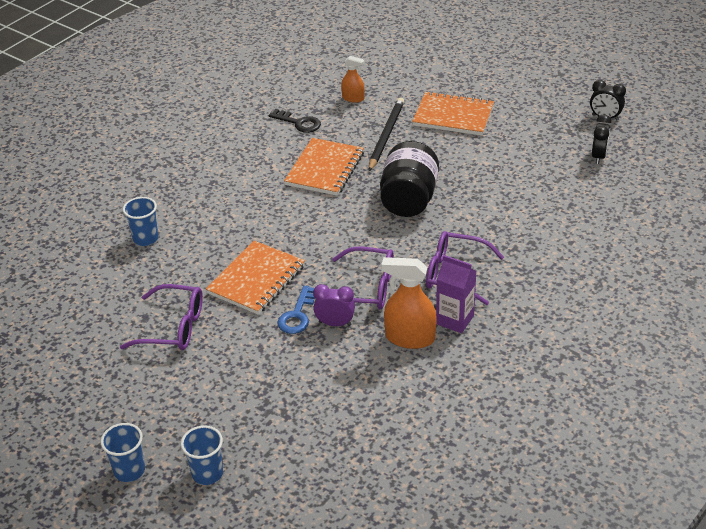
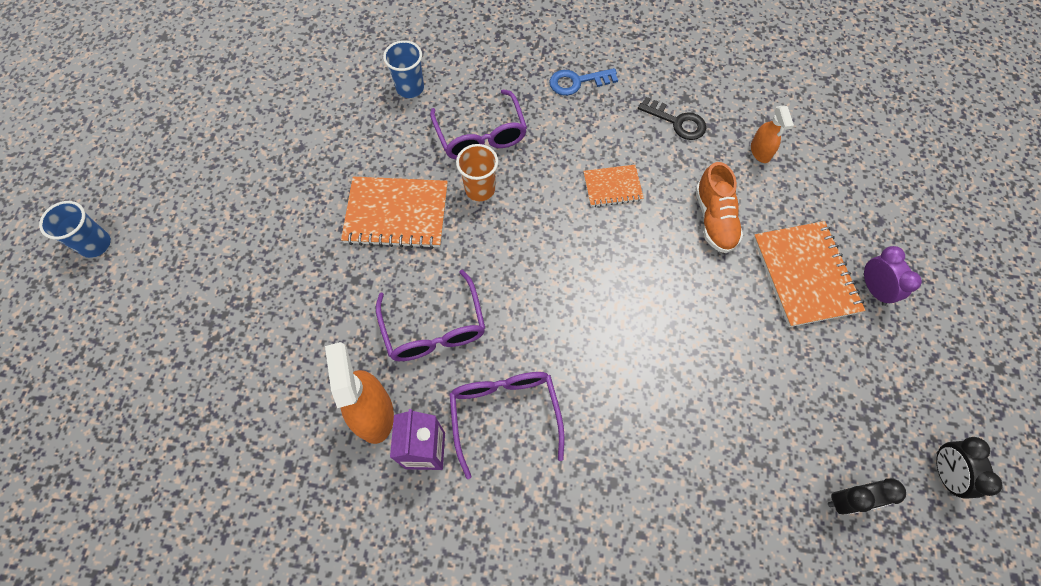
camera: 60 degrees right, 25 degrees up
(174, 327) = (295, 179): purple glasses -> purple glasses (481, 136)
(207, 473) = (110, 312): blue cup -> none
(272, 231) = (480, 189): none -> orange cup
(297, 315) = (360, 279): blue key -> blue key (577, 82)
(299, 123) = (677, 122): black key -> black key turned 60 degrees counterclockwise
(325, 169) = (612, 187): orange notebook -> orange notebook, size x0.56
(335, 323) = (363, 323): purple clock -> purple clock (874, 289)
(386, 135) = (714, 219): black pencil -> orange shoe
(409, 200) = (611, 300): black jar -> none

